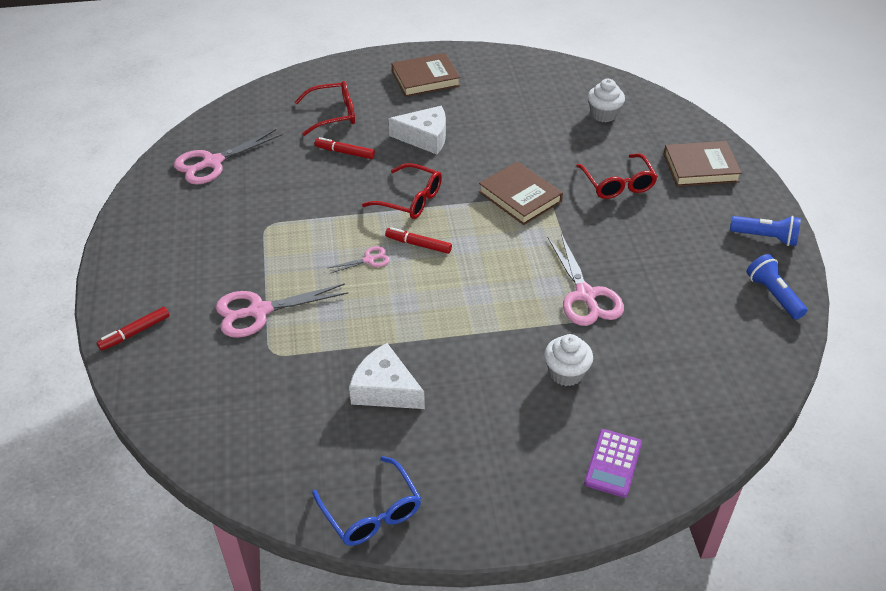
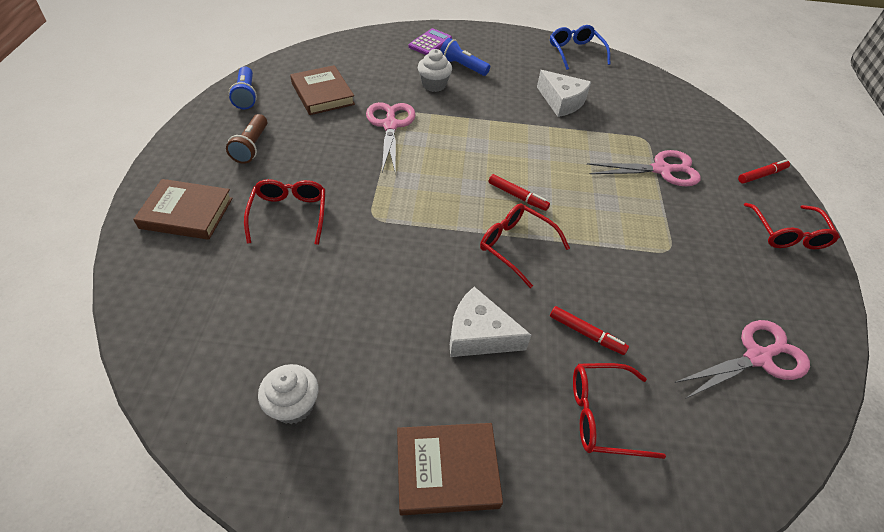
camera: 170 degrees left, 5 degrees up
(138, 266) = (787, 234): none -> red glasses
(369, 260) = (566, 192): pink scissors -> none
(520, 197) = (399, 223): brown book -> brown book (323, 94)
(603, 114) = (228, 318): white cupcake -> white cupcake (293, 405)
(707, 236) = (251, 147): none -> brown flashlight
(765, 237) = (203, 134): blue flashlight -> blue flashlight (462, 67)

